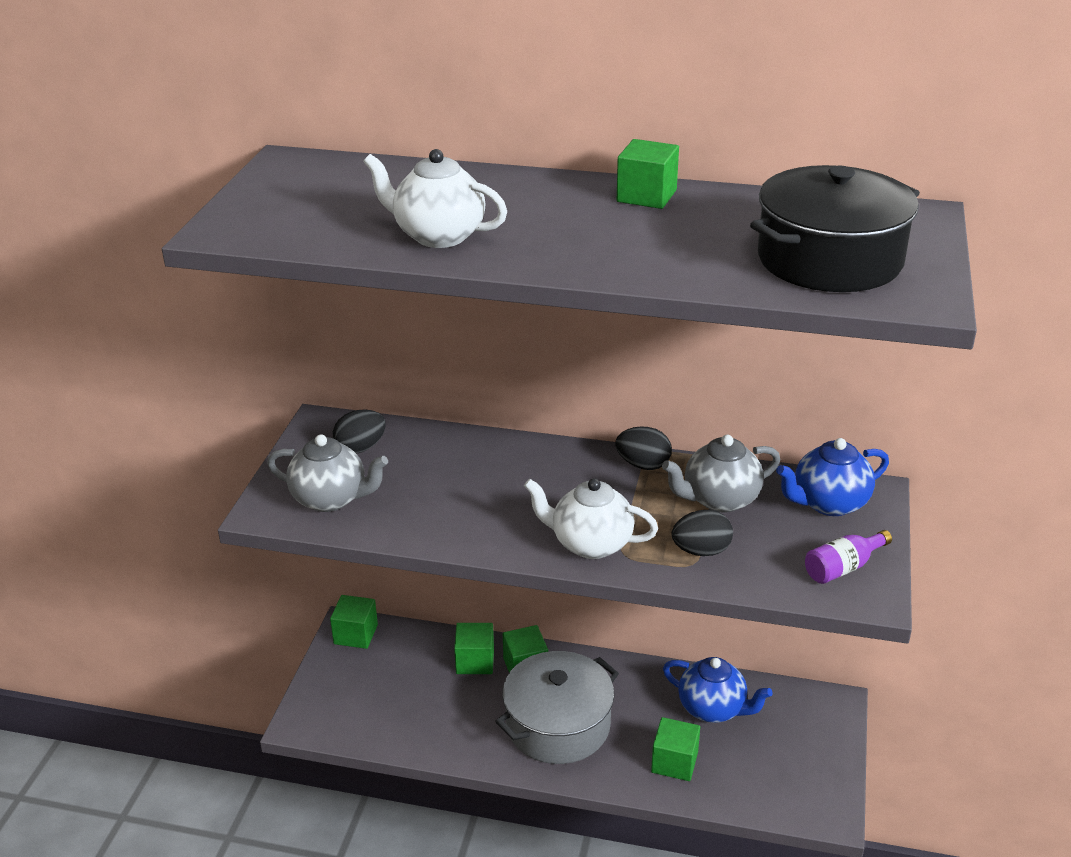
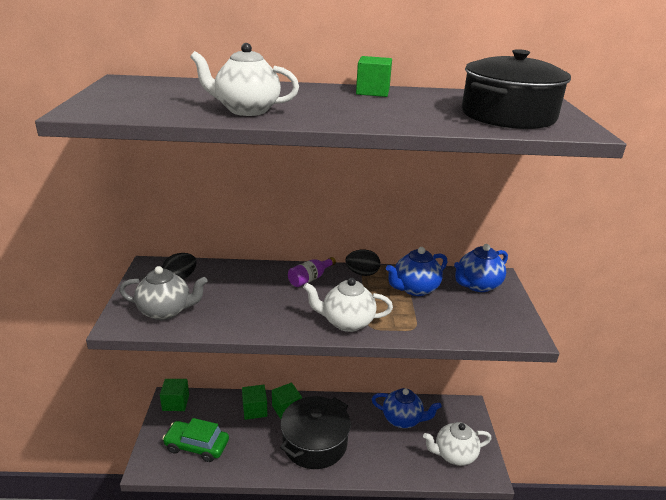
camera: 15 degrees left, 5 degrees down
(377, 703) = (197, 446): none -> green car
(558, 725) = (315, 443): grey pot -> black pot
(674, 762) = (390, 456): green cube -> none
(701, 551) = (416, 319): black egg -> none
(719, 499) = (414, 289): grey teapot -> blue teapot
(781, 776) = (454, 455): none -> white teapot
(843, 568) = (503, 321): purple bottle -> purple bottle (310, 279)

